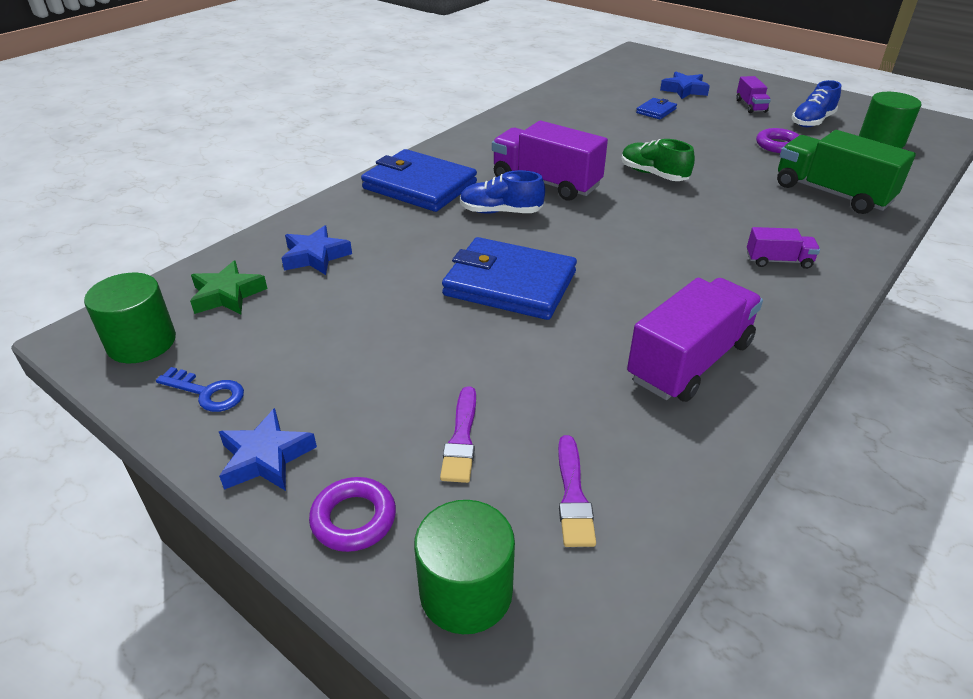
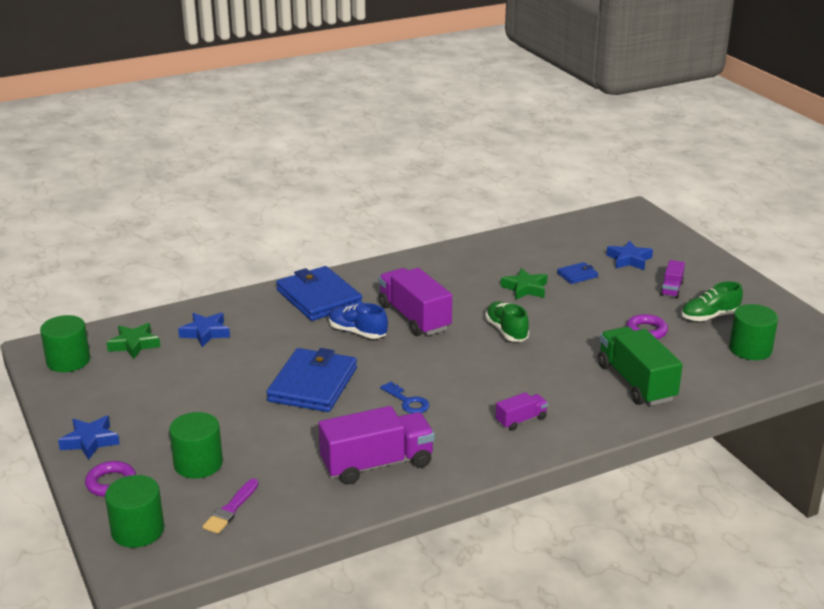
camera: 25 degrees right, 10 degrees down
(207, 392) = (84, 399): blue key -> blue key (407, 401)
(461, 439) = (198, 464): purple brush -> green cylinder
(510, 284) = (313, 384): blue wallet -> blue wallet turned 60 degrees clockwise
(623, 132) = (525, 288): none -> green star
(778, 261) = (521, 420): purple truck -> purple truck turned 60 degrees counterclockwise
(812, 121) = (709, 316): blue shoe -> green shoe

